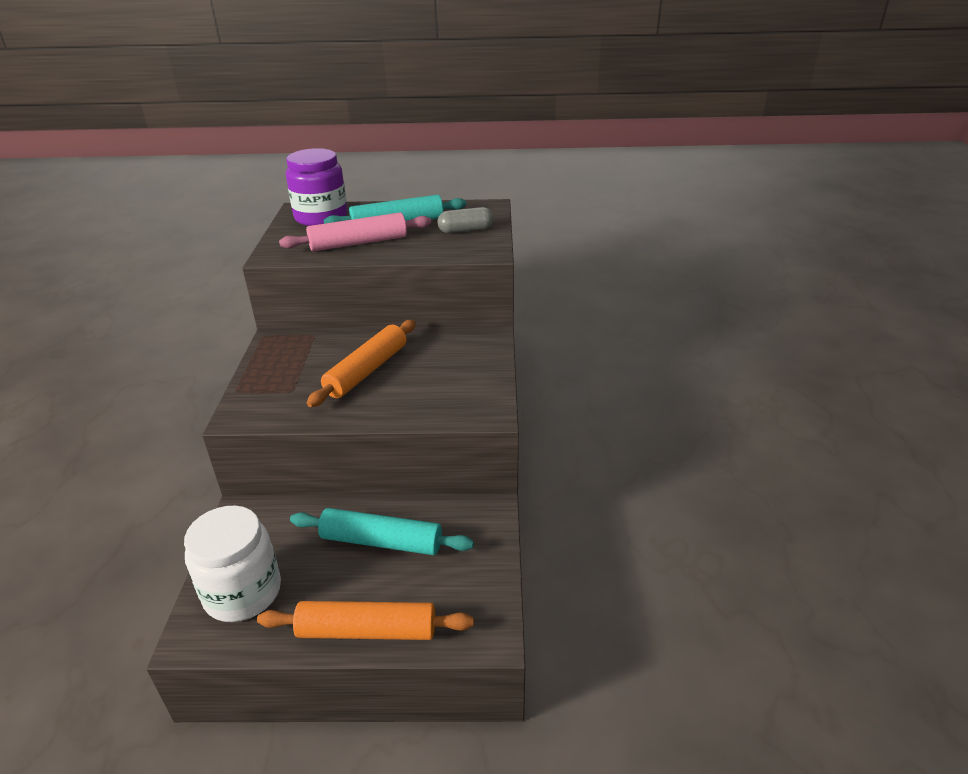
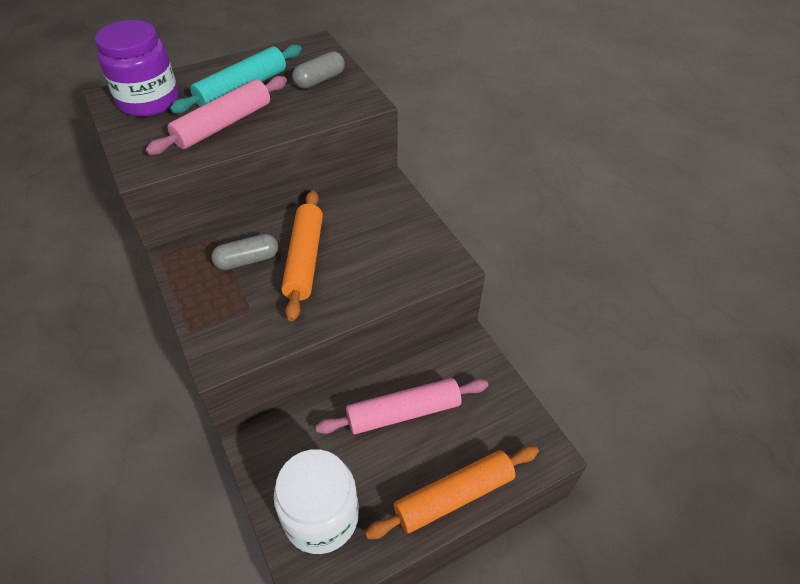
camera: 30 degrees left, 15 degrees up
(322, 358) = (247, 260): none -> grey capsule
(381, 542) = (403, 412): turquoise rolling pin -> pink rolling pin

